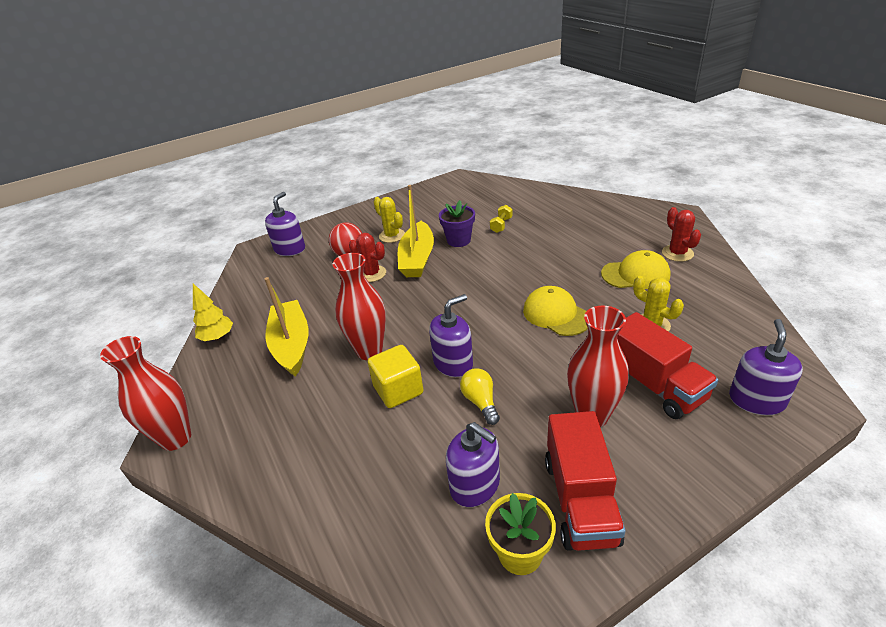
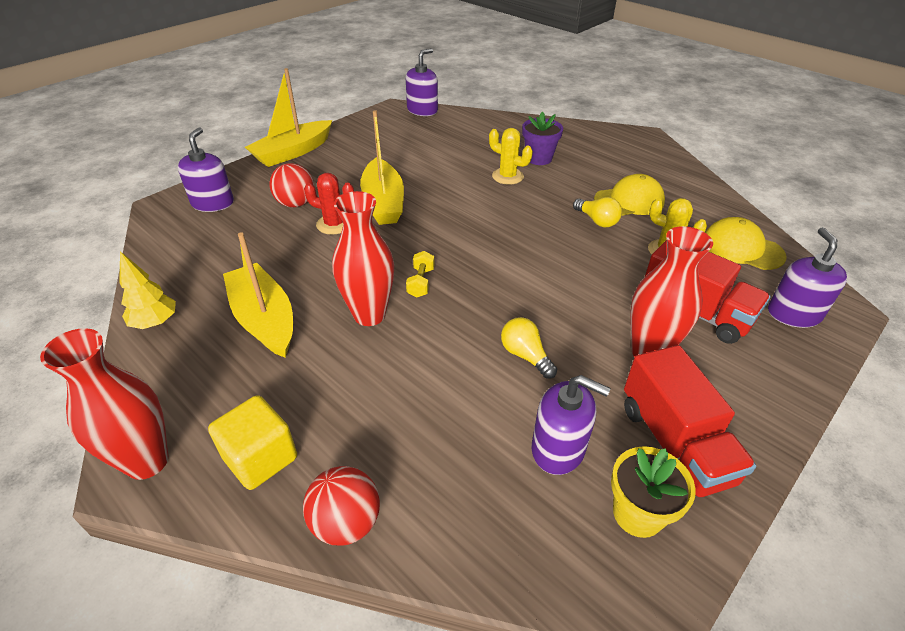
camera: 20 degrees left, 5 degrees up
(289, 510) = (346, 522): none -> red ball
(363, 211) = (293, 152): none -> yellow boat
(392, 236) = (341, 178): yellow cactus -> yellow cactus (507, 176)
(398, 390) = (424, 356): yellow cube -> yellow cube (260, 458)
(453, 363) = (476, 316): purple soap dispenser -> purple soap dispenser (422, 110)
(458, 240) = (424, 178): purple flower pot -> purple flower pot (538, 158)
(501, 225) = (466, 158): yellow dumbbell -> yellow dumbbell (421, 282)
(556, 314) = (566, 250): yellow cap -> yellow cap (742, 248)
(596, 290) = (597, 221): none -> yellow light bulb
(677, 253) = (660, 176): red cactus -> none

